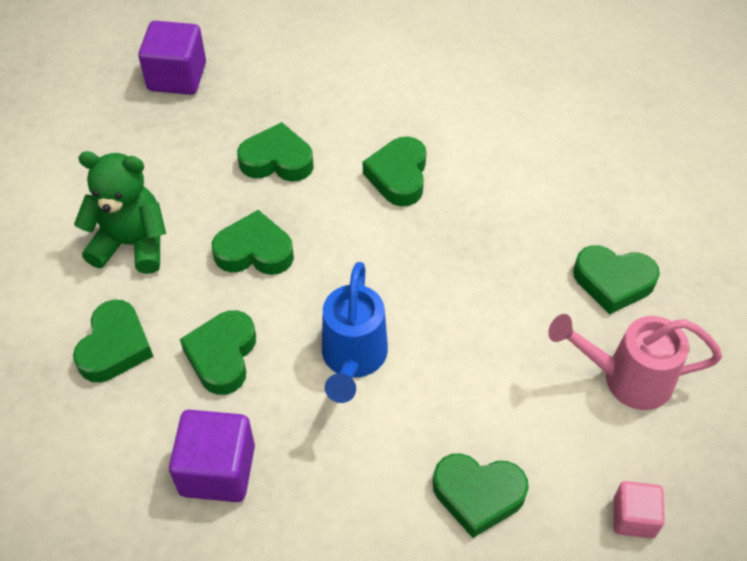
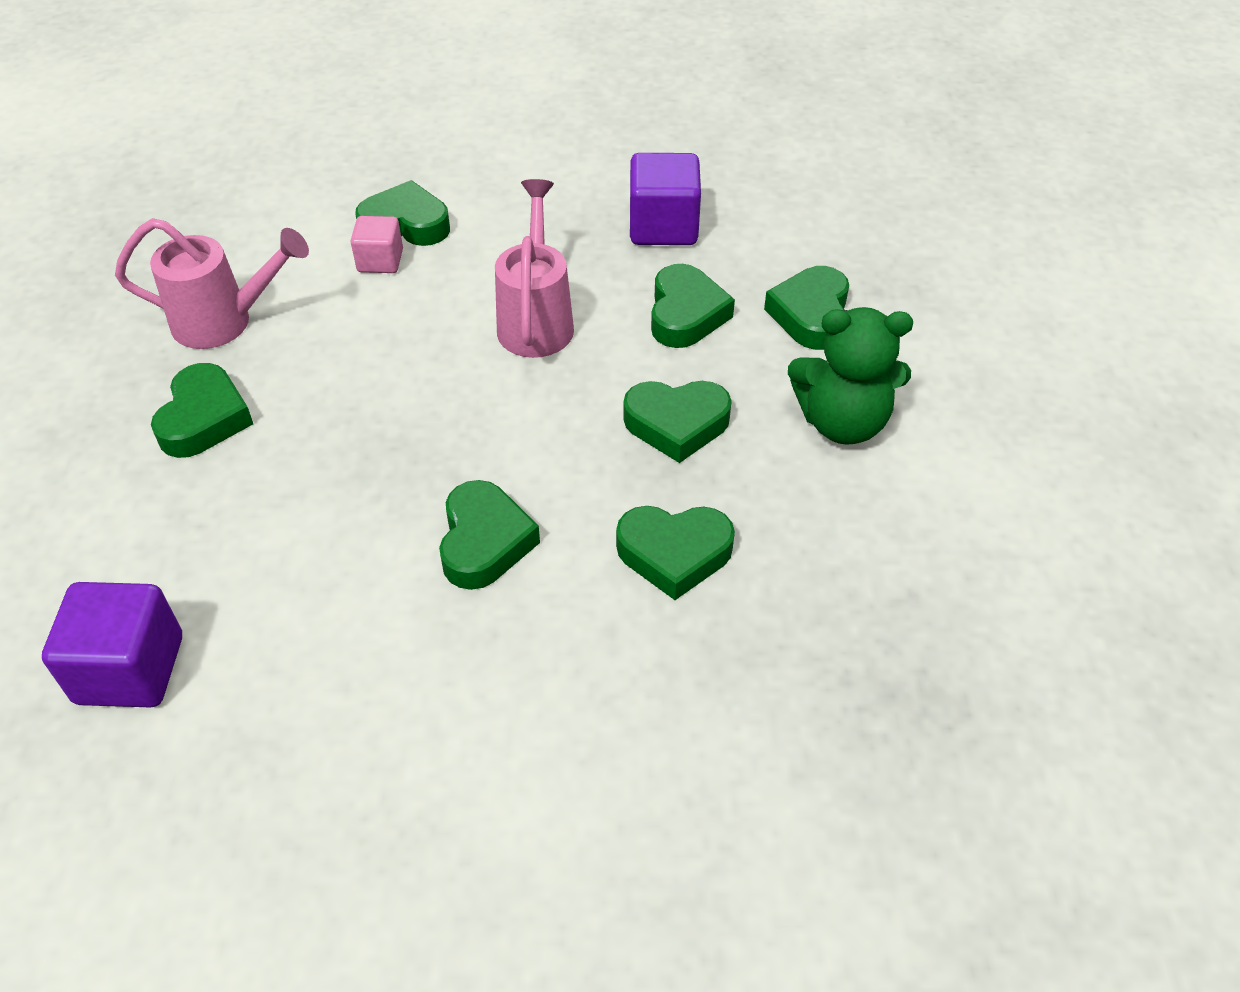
camera: 175 degrees right, 5 degrees down
(177, 77) = (890, 701): purple cube -> purple cube (130, 669)
(352, 360) = (536, 320): blue watering can -> pink watering can
(613, 282) = (204, 418): green heart -> green heart turned 90 degrees clockwise
(633, 517) = (258, 218): pink cube -> pink cube (380, 261)

